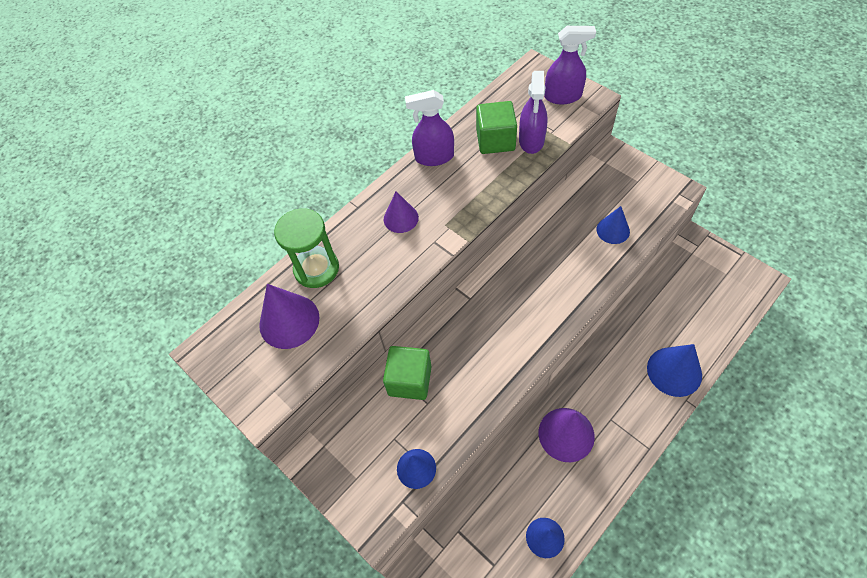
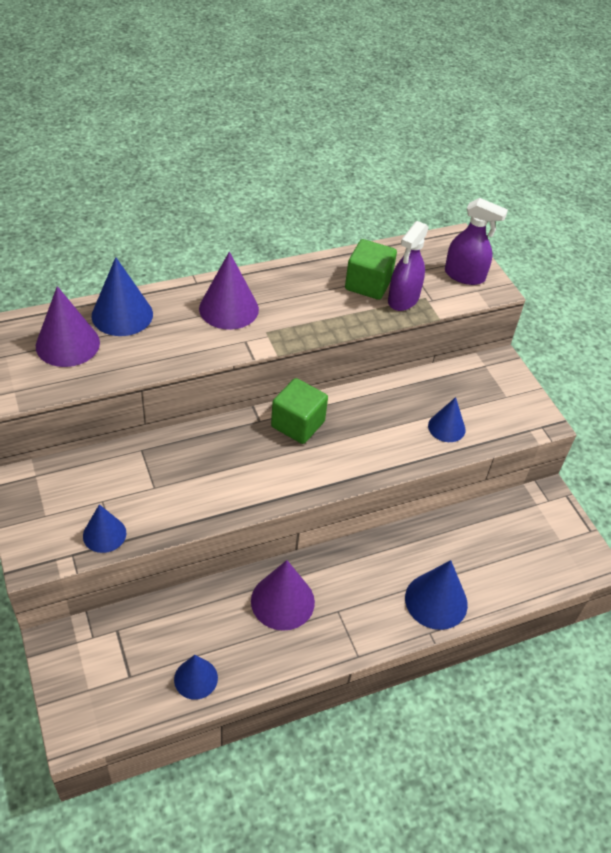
camera: 15 degrees right, 10 degrees down
(316, 269) = (122, 315): green hourglass -> blue cone
(401, 218) = (229, 308): purple cone -> purple cone, size x1.57
(410, 380) = (152, 461): green cube -> green cube (298, 424)
(434, 157) = (298, 273): purple spray bottle -> none

